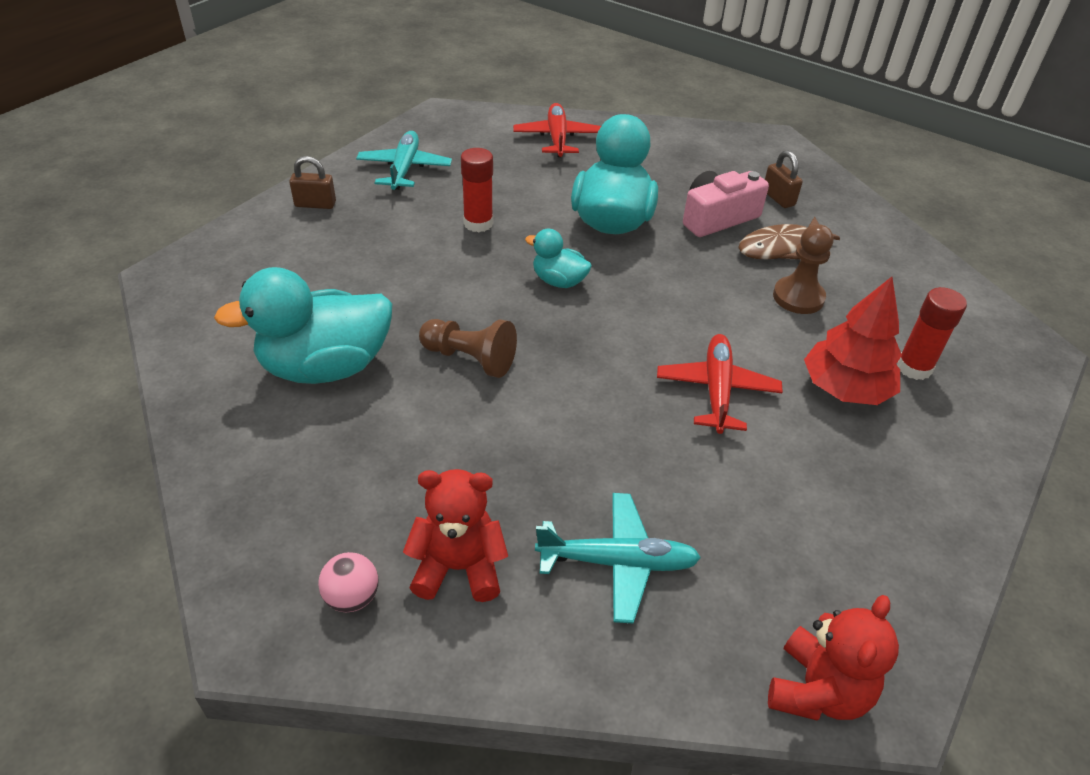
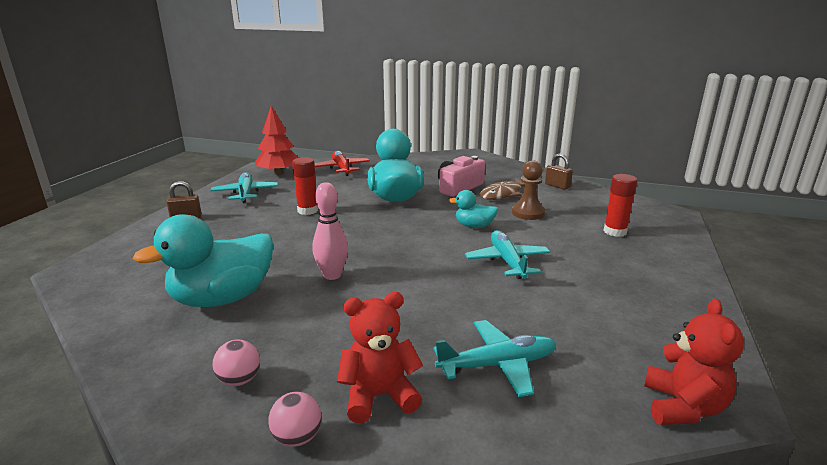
camera: 15 degrees left, 20 degrees down
(313, 500) = (239, 380): none -> pink ball
(470, 359) = (332, 275): brown pawn -> pink bowling pin
(559, 281) = (375, 228): turquoise duck -> turquoise duck (474, 226)
(716, 390) = (507, 261): red plane -> turquoise plane
(778, 198) = (488, 175): brown padlock -> brown padlock (557, 186)
(845, 389) = (583, 247): red tree -> red tree (279, 173)

